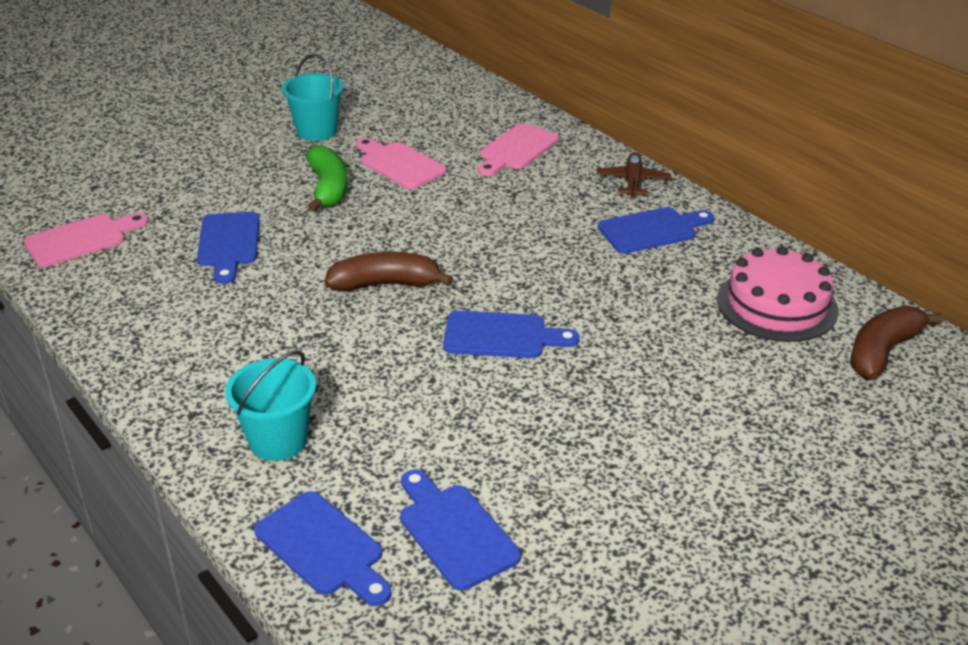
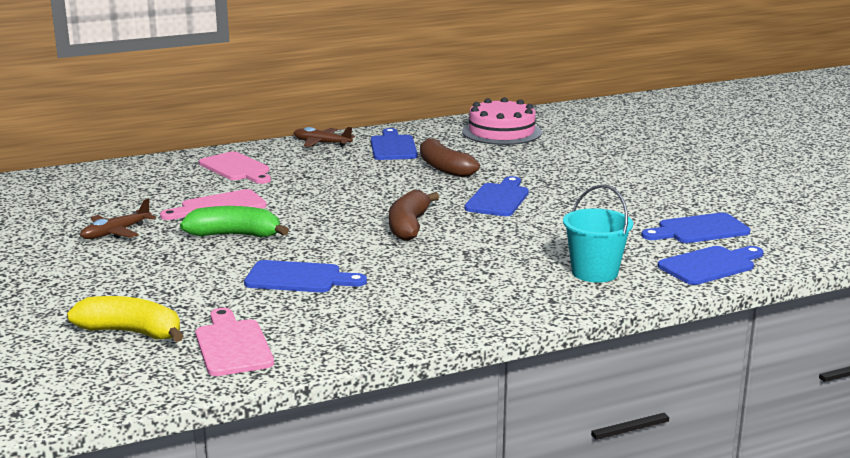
camera: 75 degrees left, 15 degrees down
(106, 188) = (131, 332): none -> yellow banana
(317, 131) = (116, 232): turquoise bucket -> brown plane
(882, 352) = (560, 120): brown banana -> brown banana (444, 168)

